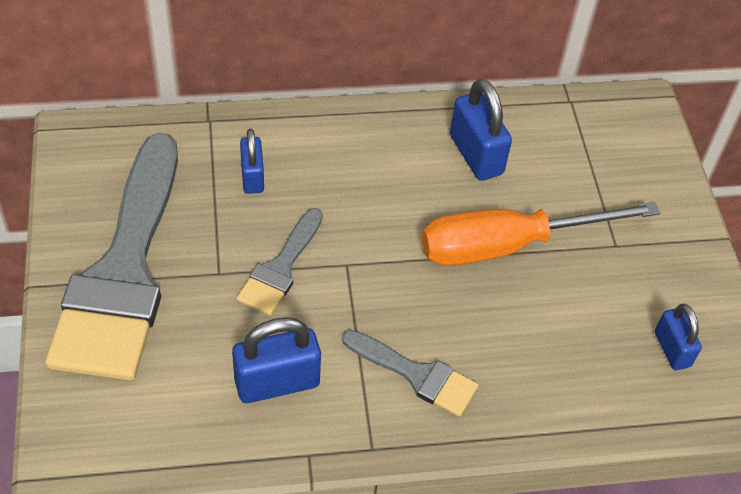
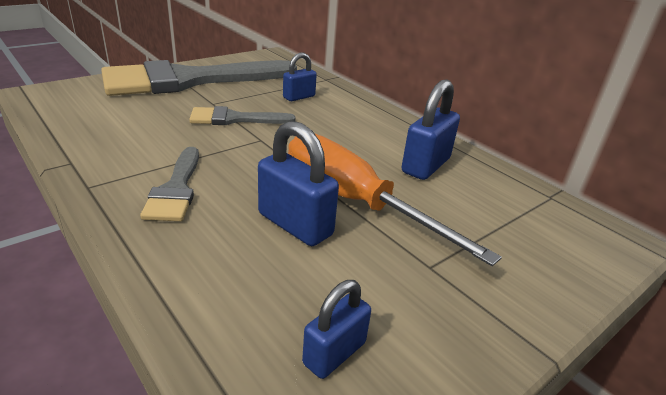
camera: 60 degrees right, 20 degrees down
(277, 382) = (133, 137): blue padlock -> blue padlock (295, 224)

